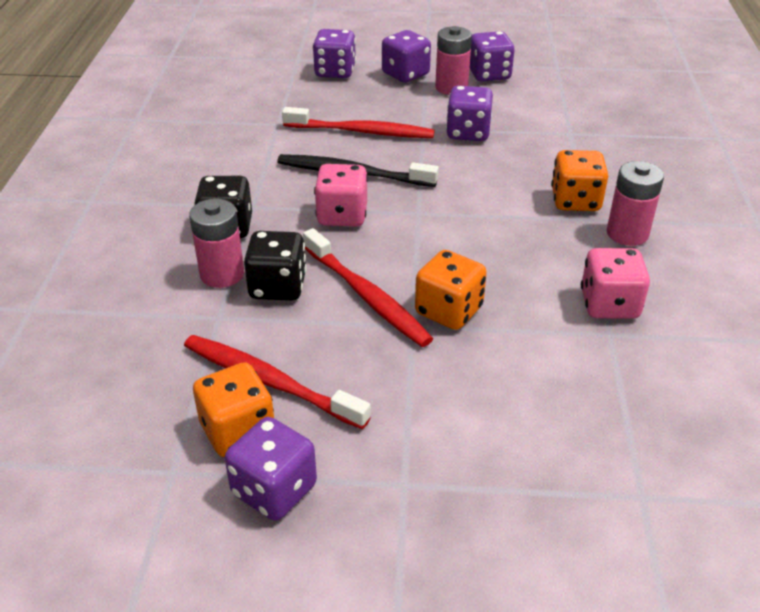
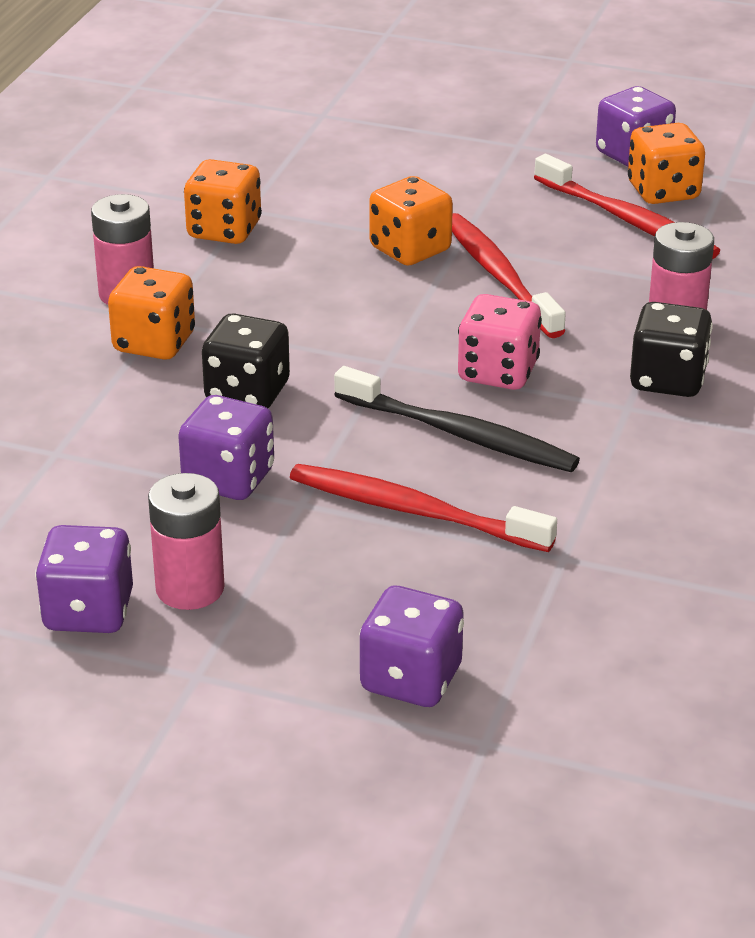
camera: 165 degrees left, 5 degrees down
(278, 287) = (606, 300): black dice -> black dice (247, 393)
(405, 74) = (262, 643): purple dice -> none
(609, 304) = (224, 230): pink dice -> orange dice

